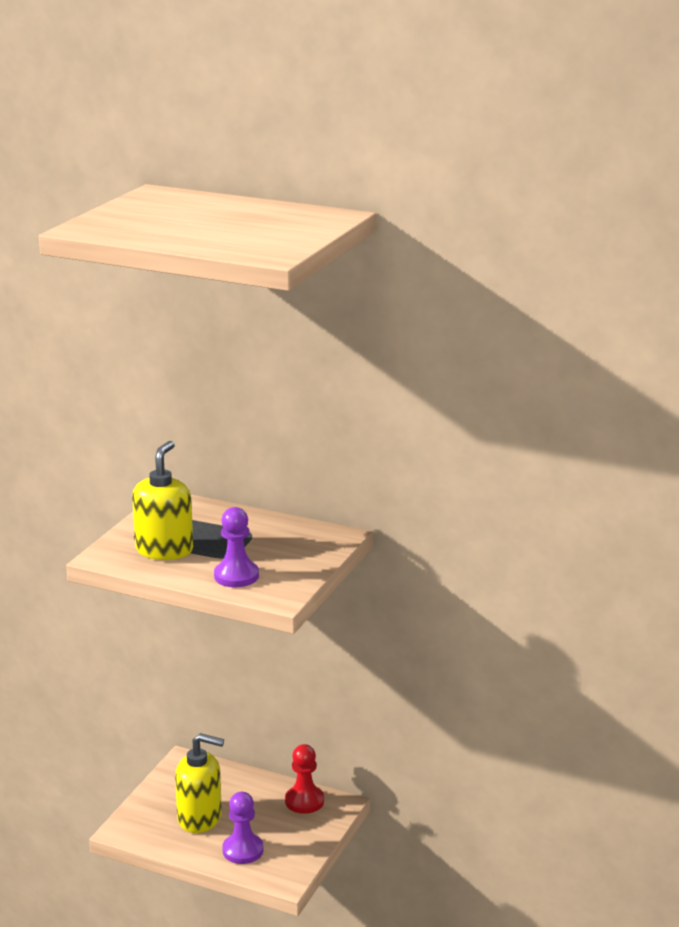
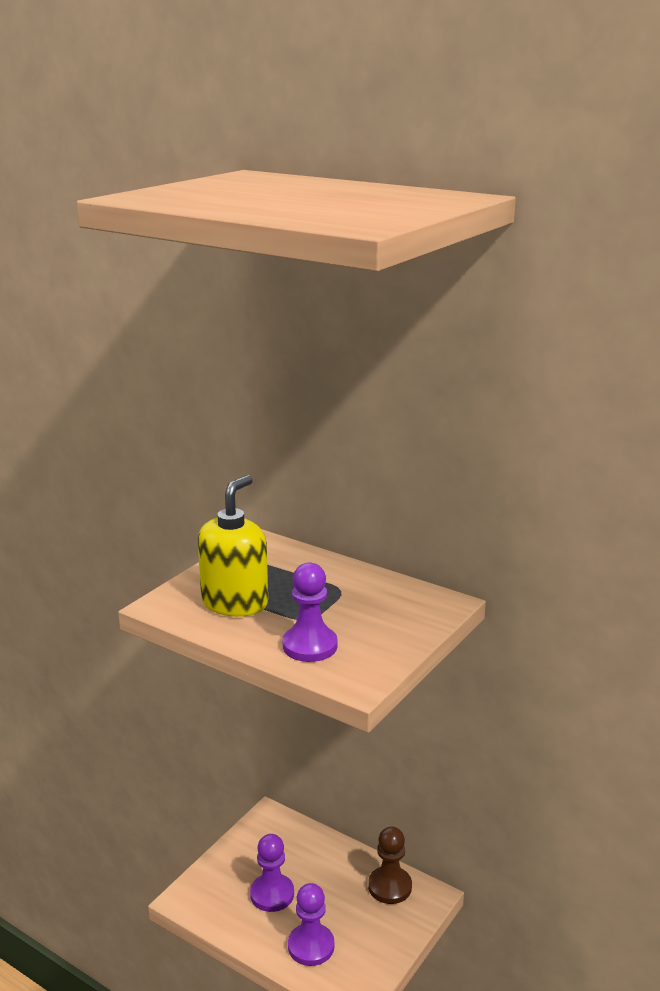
camera: 10 degrees right, 0 degrees up
(200, 818) = (272, 894): yellow soap dispenser -> purple pawn
(304, 801) = (390, 887): red pawn -> brown pawn

